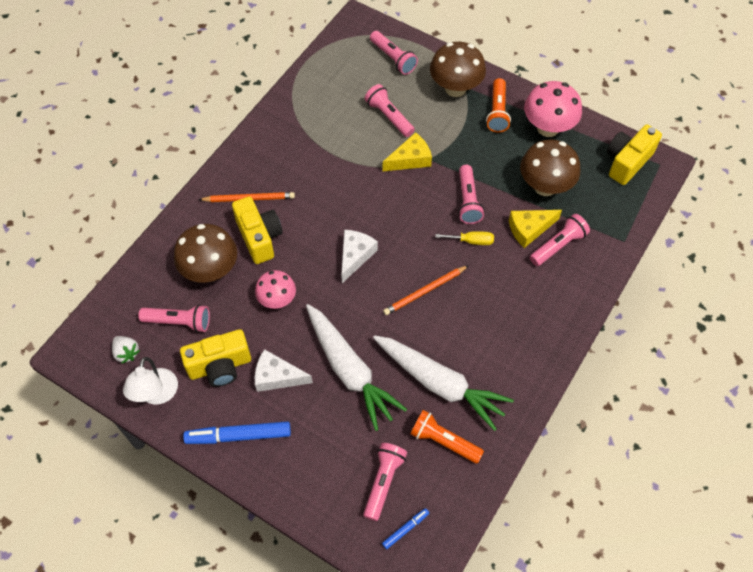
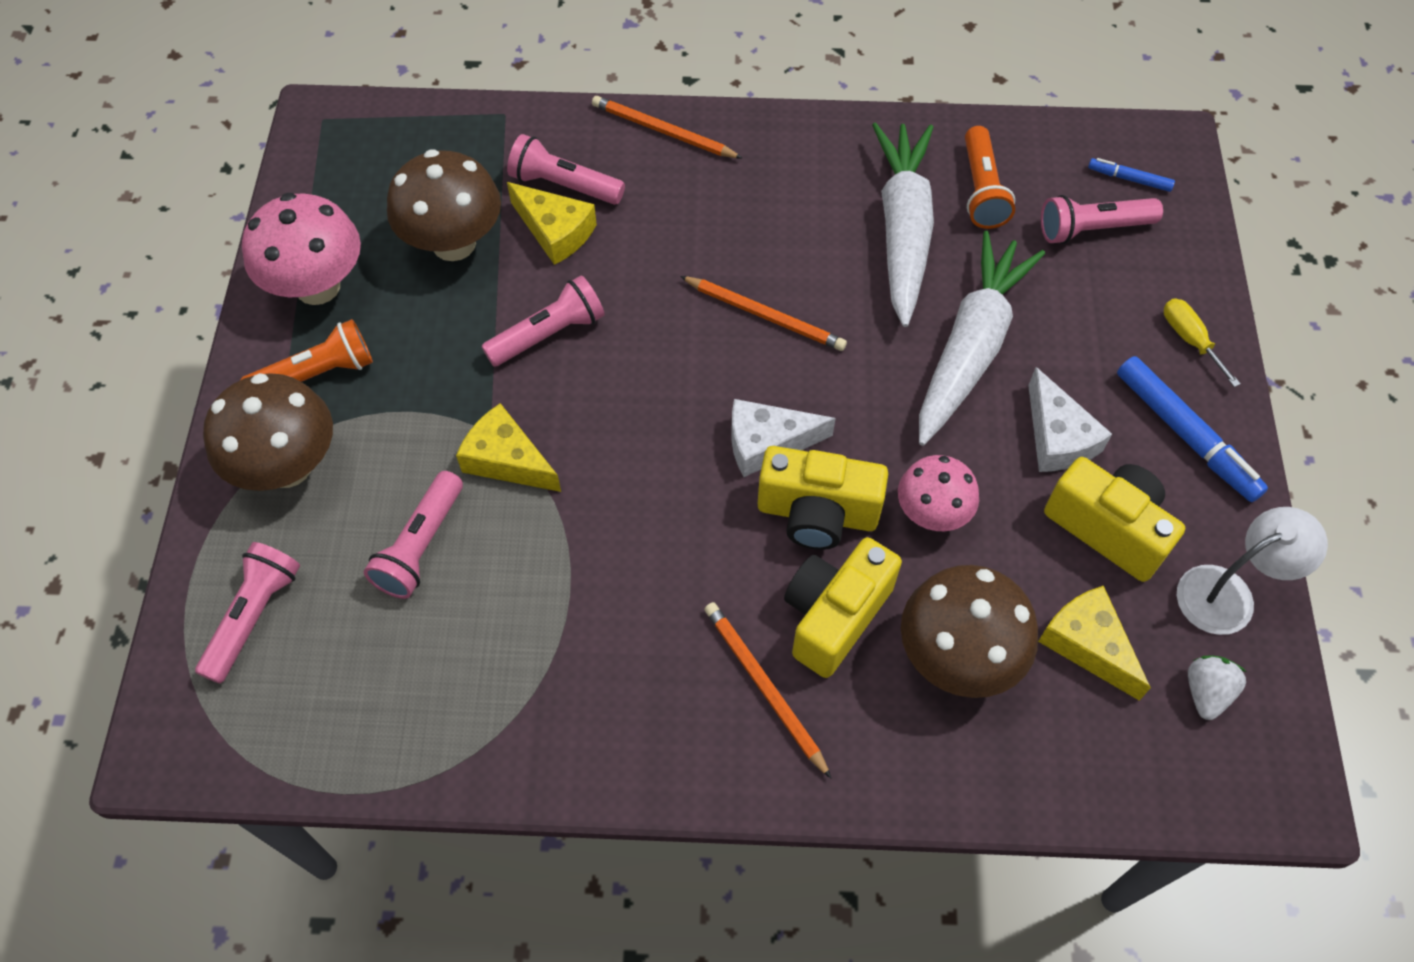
camera: 120 degrees left, 0 degrees up
(179, 322) = (1088, 644): pink flashlight -> yellow cheese
(471, 241) = (628, 296): yellow screwdriver -> yellow screwdriver (1189, 340)
(573, 307) = (663, 131): none -> orange pencil
(627, 162) = (340, 159): yellow camera -> yellow camera (817, 514)

